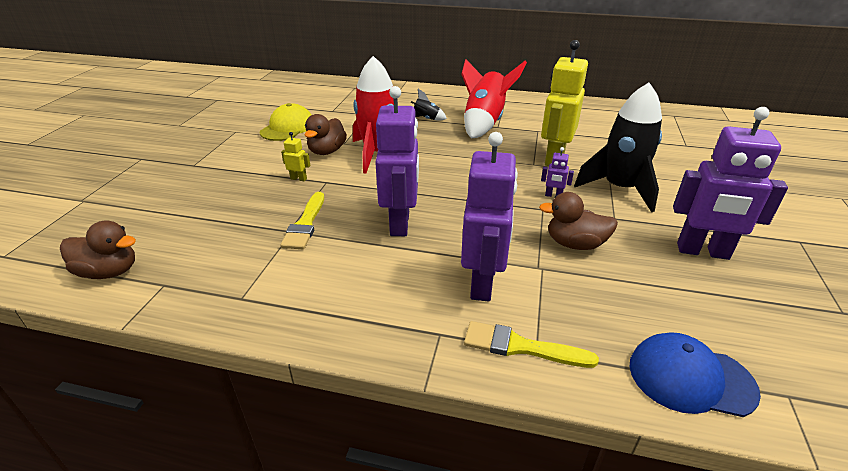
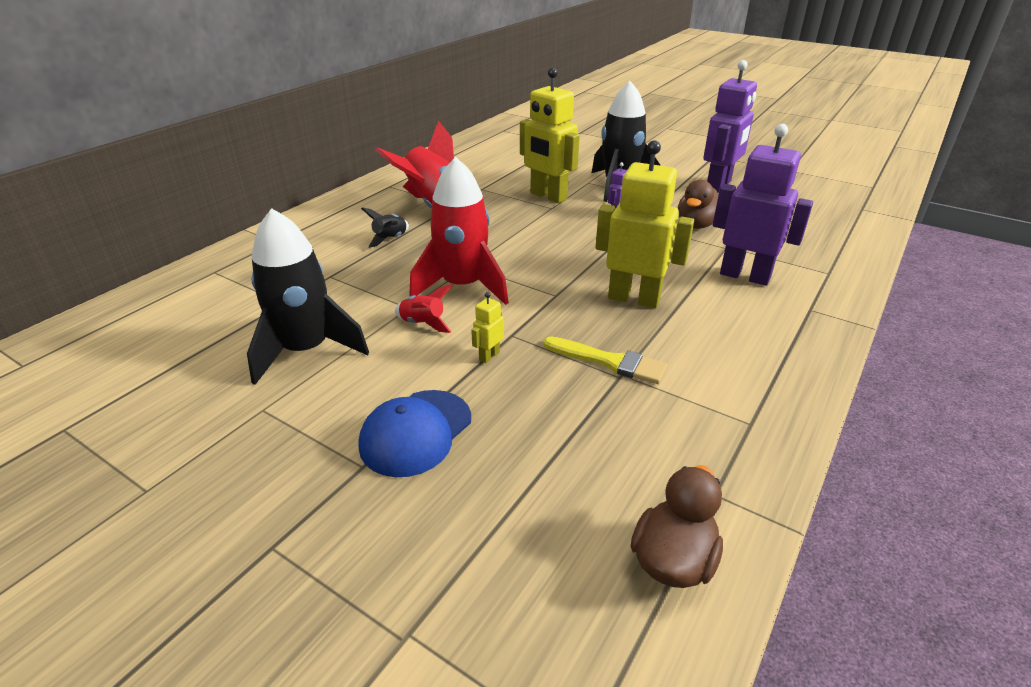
camera: 70 degrees left, 0 degrees up
(288, 128) = (306, 350): yellow cap -> black rocket
(327, 151) = (423, 323): brown duck -> red rocket
(400, 224) = (634, 298): purple robot -> yellow robot
(521, 347) = (825, 277): yellow brush -> none
(690, 378) = (851, 230): blue cap -> blue cap (416, 432)

